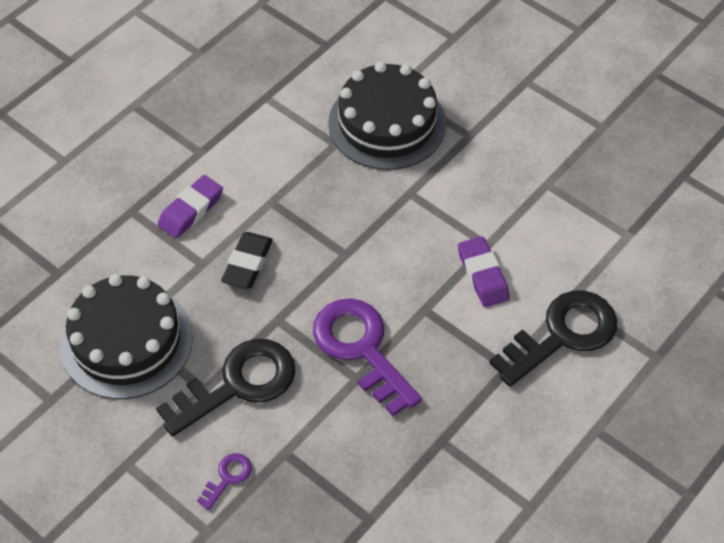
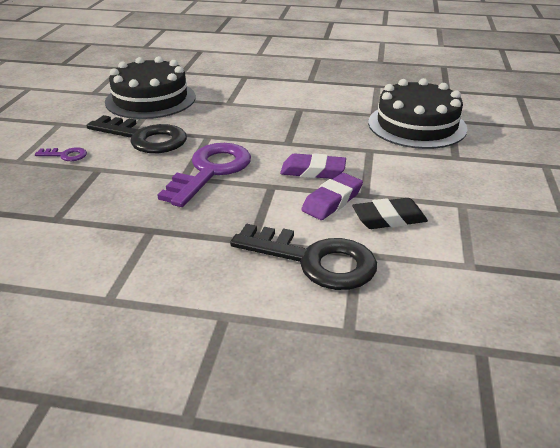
camera: 60 degrees right, 20 degrees down
(191, 210) = (264, 89): purple eraser -> purple eraser (313, 171)
(247, 264) = (243, 115): black eraser -> black eraser (389, 219)

